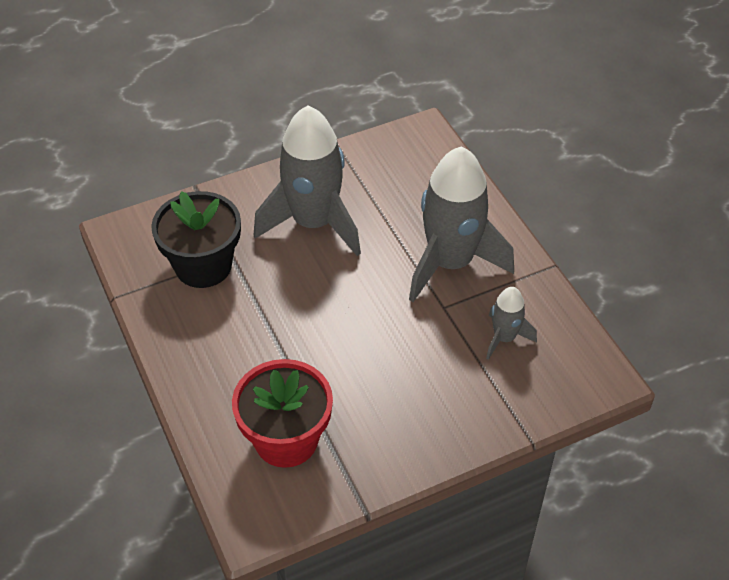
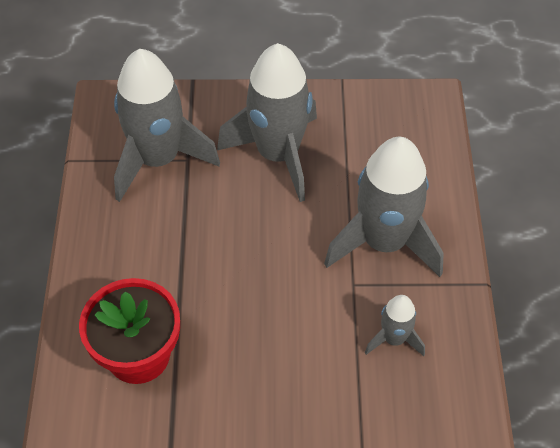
camera: 25 degrees right, 5 degrees up
(203, 266) = (158, 159): black flower pot -> grey rocket

